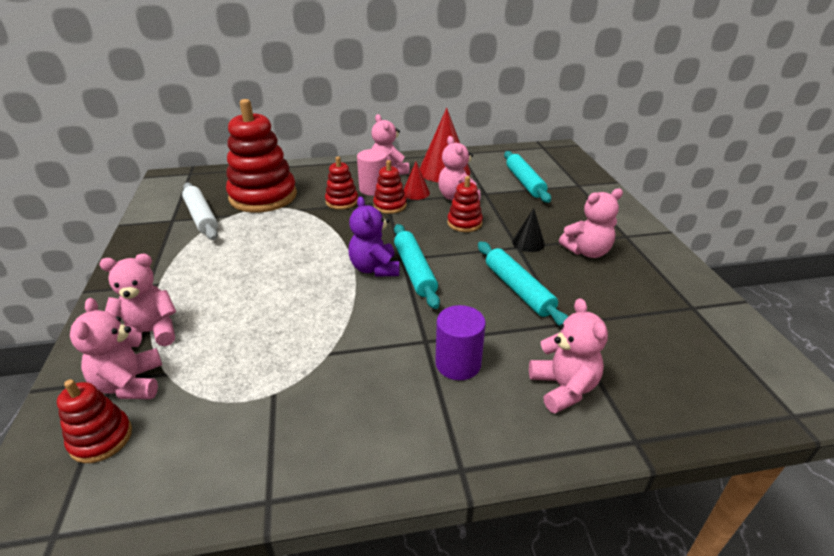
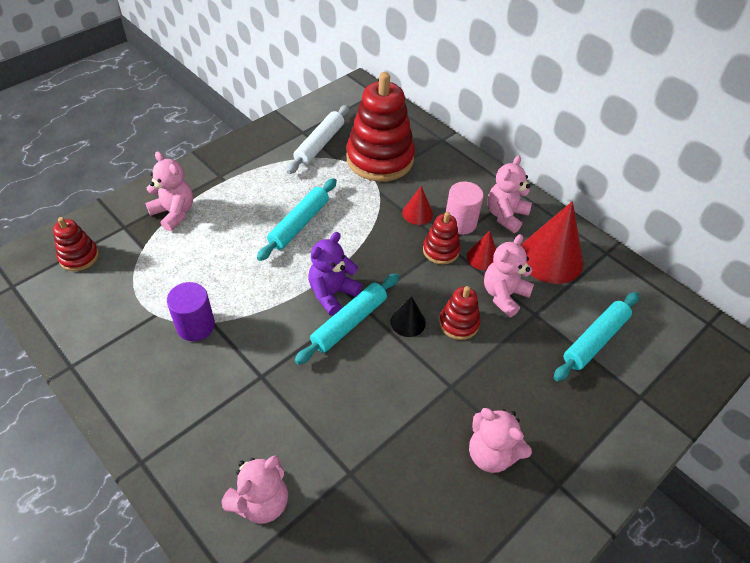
camera: 55 degrees right, 15 degrees up
(130, 384) = (125, 237): pink teddy bear -> none
(342, 201) = (417, 213): red stacking toy -> red cone
(458, 363) = (247, 411): purple cylinder -> purple cylinder (195, 326)
(518, 290) = (377, 415): turquoise rolling pin -> turquoise rolling pin (299, 224)
(528, 243) = (466, 393): black cone -> black cone (408, 322)

